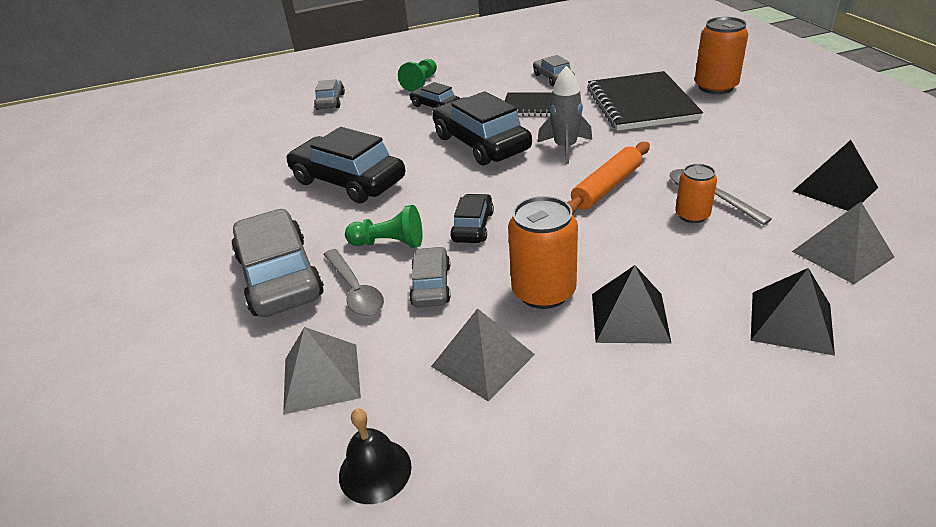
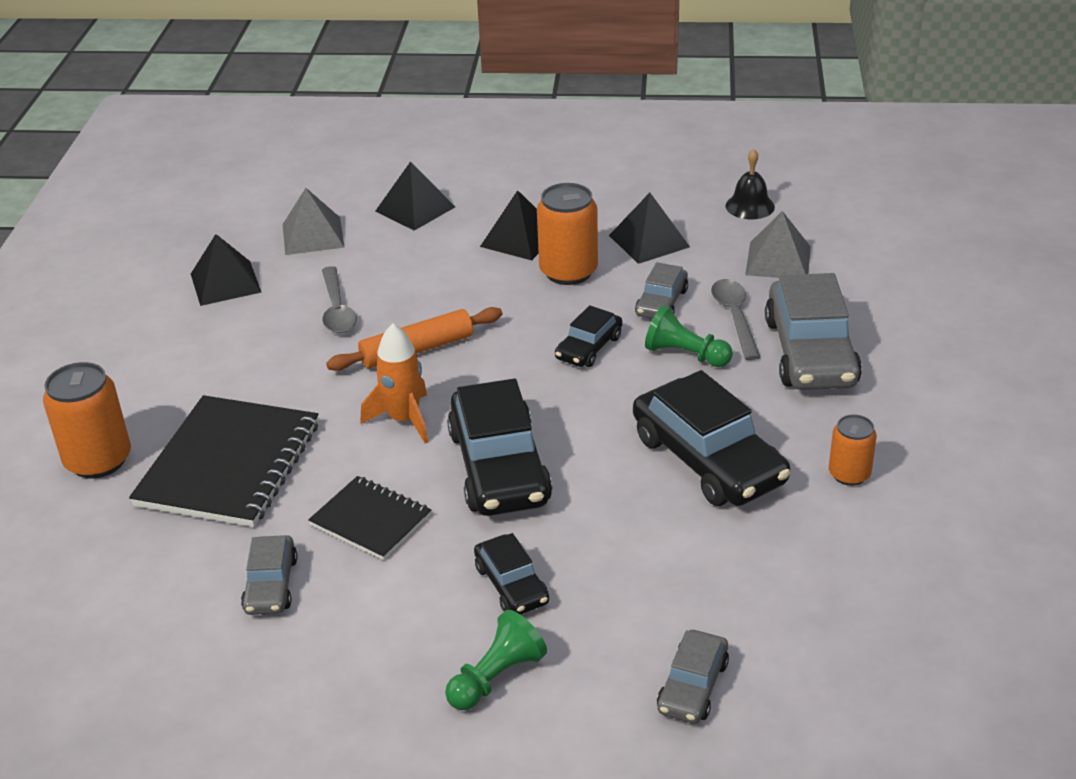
camera: 160 degrees left, 0 degrees up
(483, 360) = (649, 241): grey pyramid -> black pyramid
(565, 148) = (404, 420): grey rocket -> orange rocket
(692, 215) = (376, 297): orange can -> orange can (849, 474)

